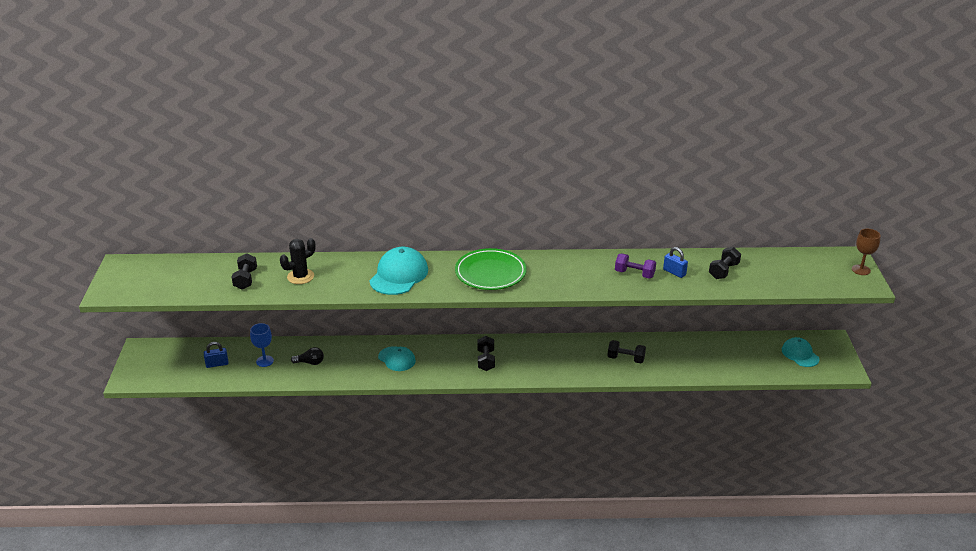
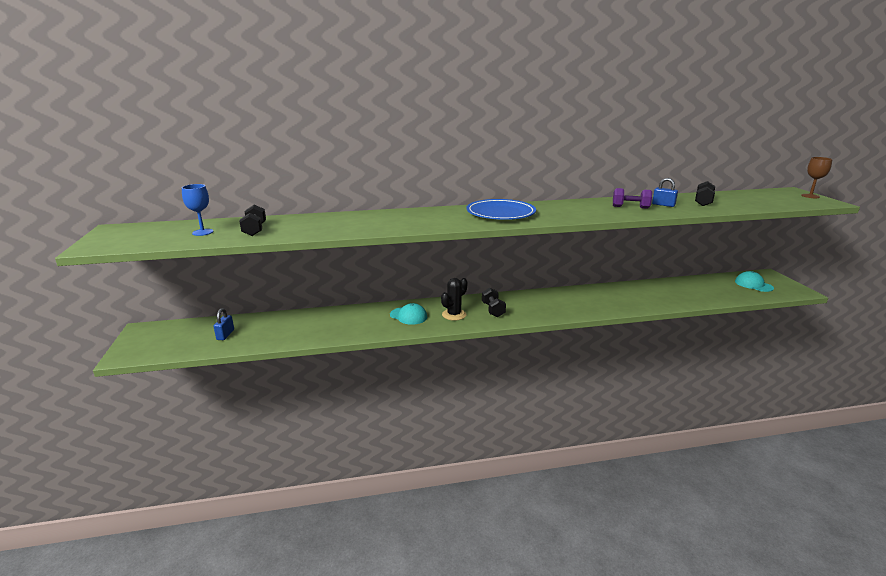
camera: 10 degrees left, 10 degrees down
(217, 364) = (225, 335): blue padlock -> blue padlock turned 60 degrees counterclockwise
(265, 361) = (276, 328): blue goblet -> blue goblet (202, 232)
(300, 276) = (313, 225): black cactus -> black cactus (454, 315)
(310, 362) = (323, 325): black light bulb -> none
(399, 275) = (413, 219): turquoise cap -> none
(490, 273) = (500, 213): green plate -> blue plate
(625, 359) = (615, 299): black dumbbell -> none

